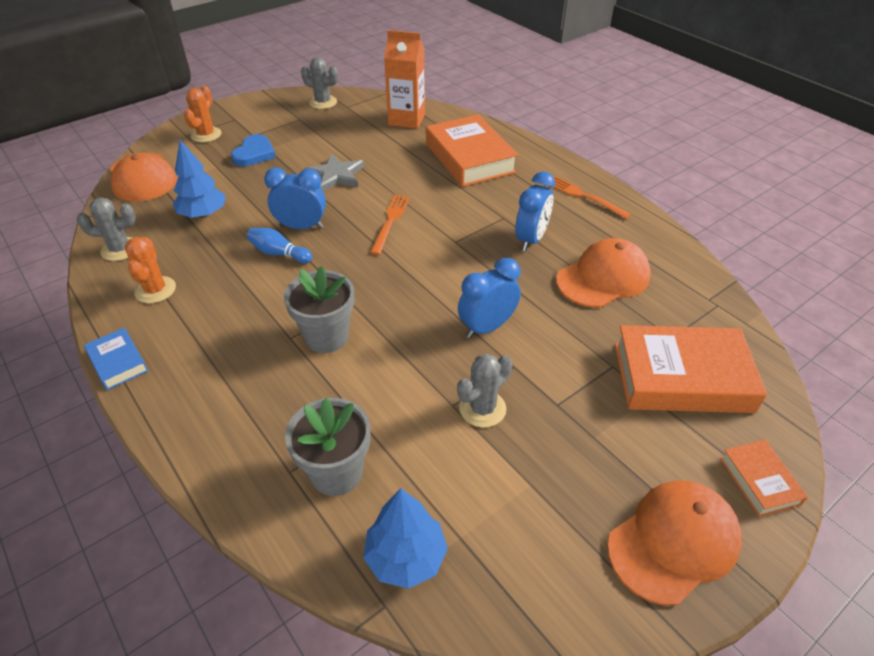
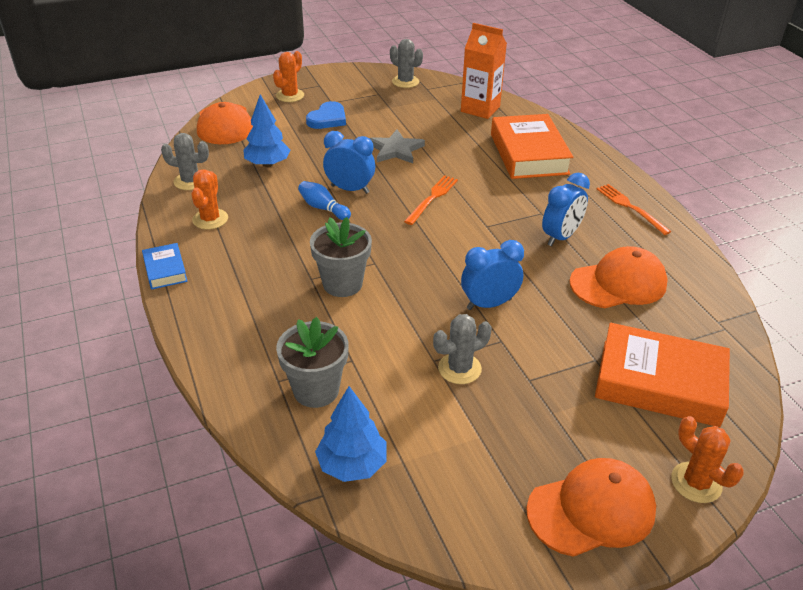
camera: 15 degrees right, 5 degrees down
(759, 481) = (696, 482): orange book -> orange cactus

